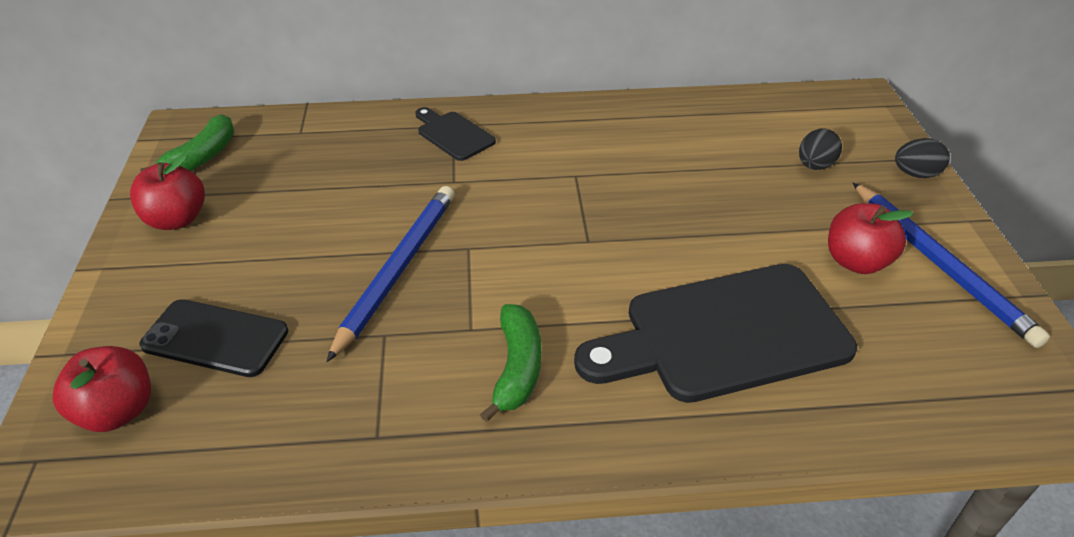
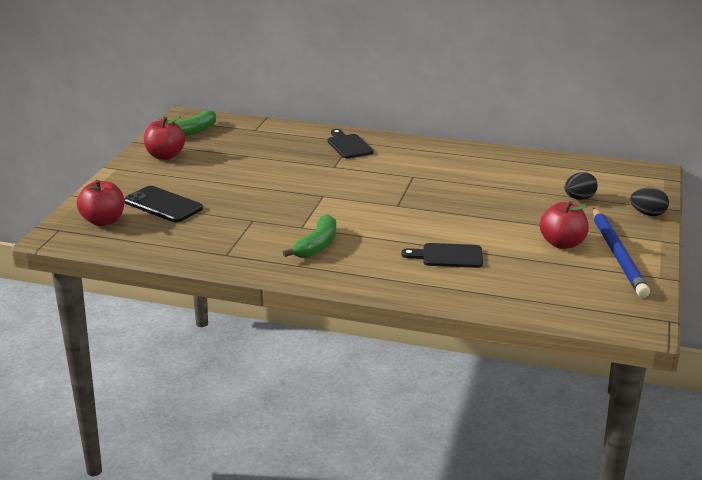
camera: 20 degrees right, 15 degrees down
(398, 270) = (276, 197): blue pencil -> none
(724, 334) = (448, 256): black cutting board -> black cutting board, size x0.47

